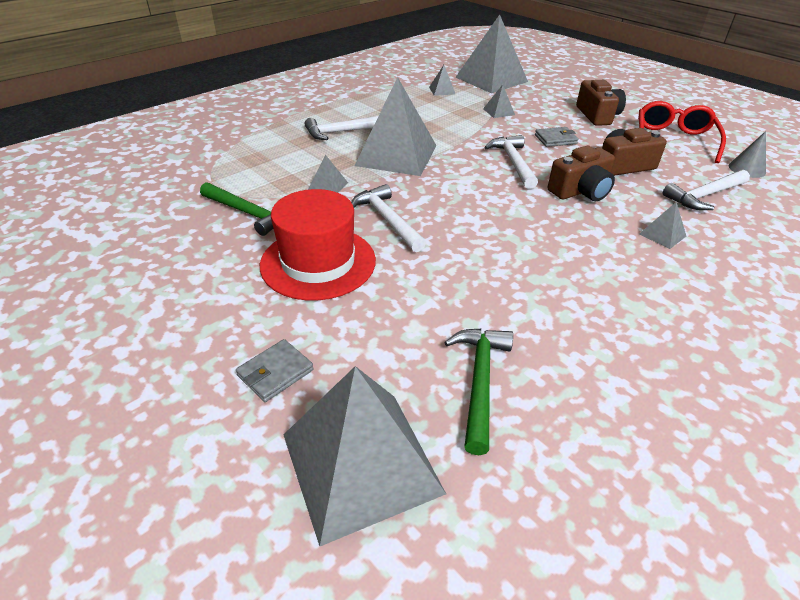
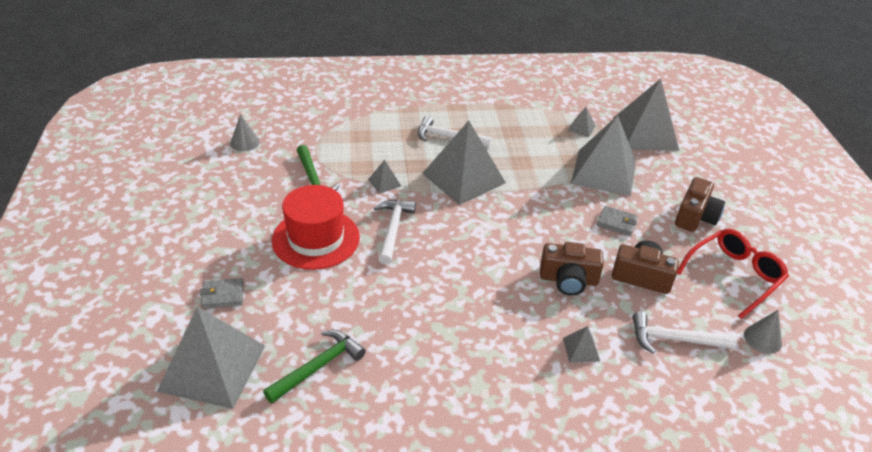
camera: 35 degrees right, 0 degrees up
(121, 211) = (244, 142): none -> grey cone
(499, 111) = (604, 172): grey pyramid -> grey pyramid, size x2.42
(513, 162) = (547, 227): white hammer -> none

